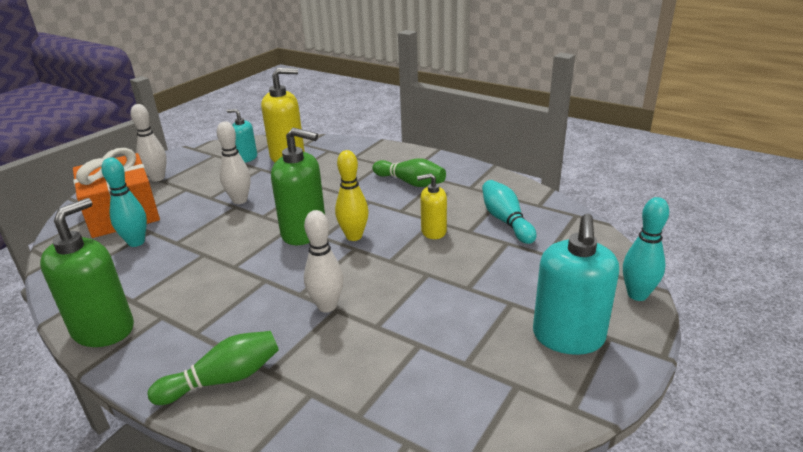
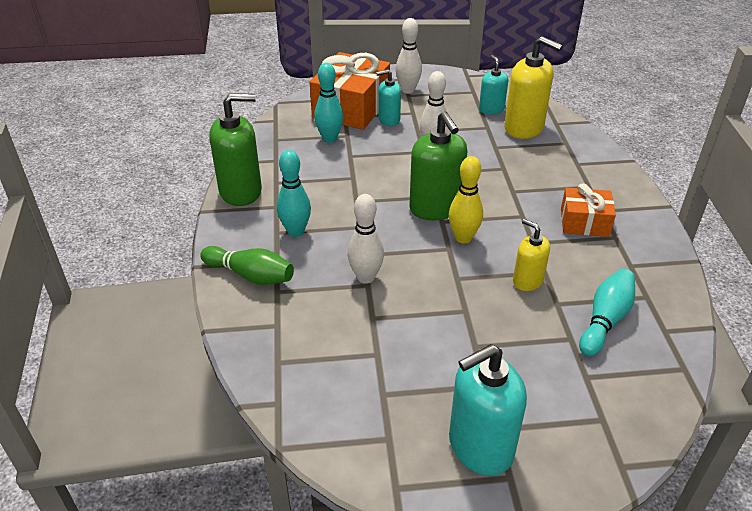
camera: 50 degrees right, 10 degrees up
(172, 203) = (389, 120): none -> turquoise soap dispenser
(410, 182) = (584, 222): green bowling pin -> orange gift
(637, 295) = (598, 475): turquoise bowling pin -> turquoise bowling pin (296, 231)

